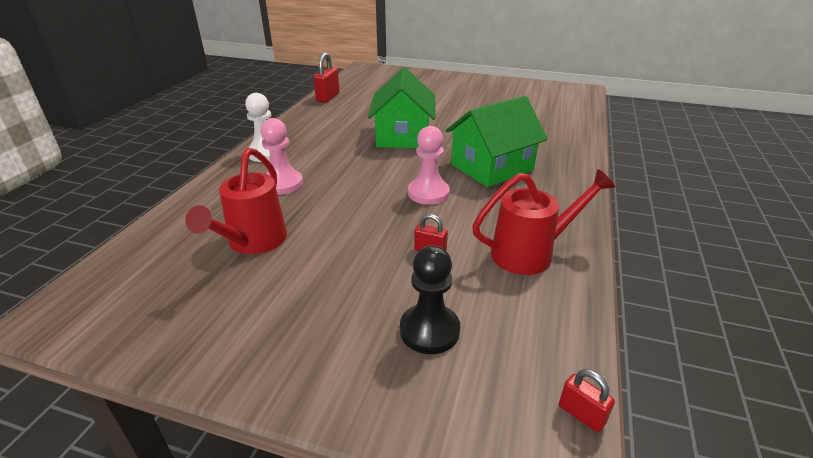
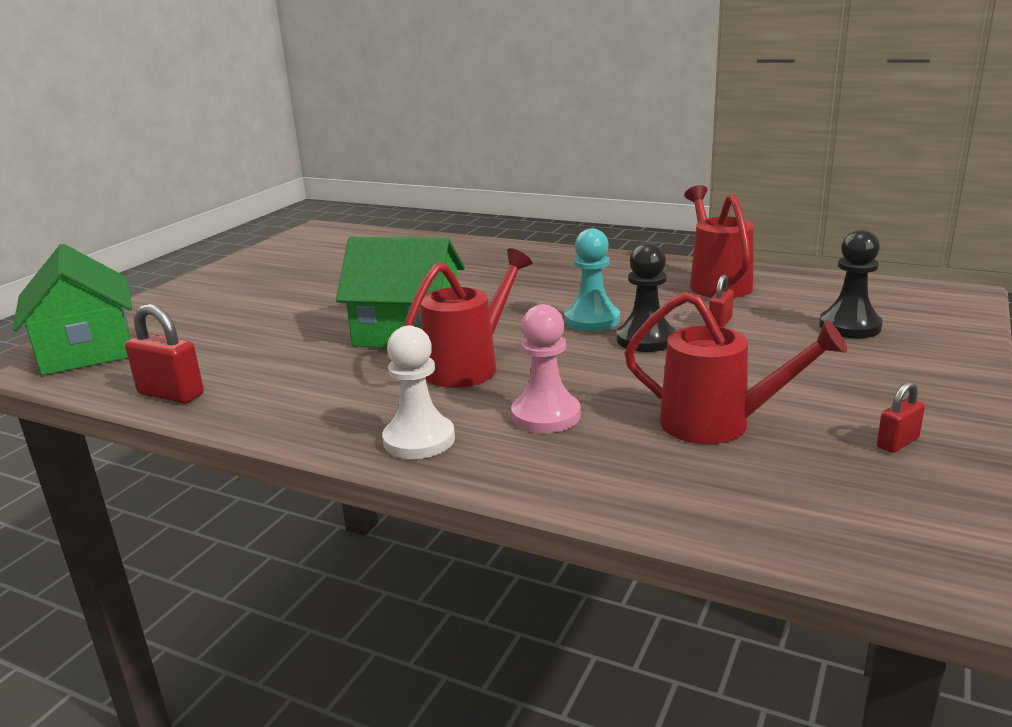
camera: 80 degrees left, 10 degrees down
(352, 157) = (469, 366): none -> red watering can
(393, 215) = (646, 339): none -> black pawn
(428, 193) = (592, 320): pink pawn -> turquoise pawn
(491, 167) = (531, 287): green house -> green house (87, 350)
(581, 414) = (914, 285): red padlock -> red padlock (897, 443)

